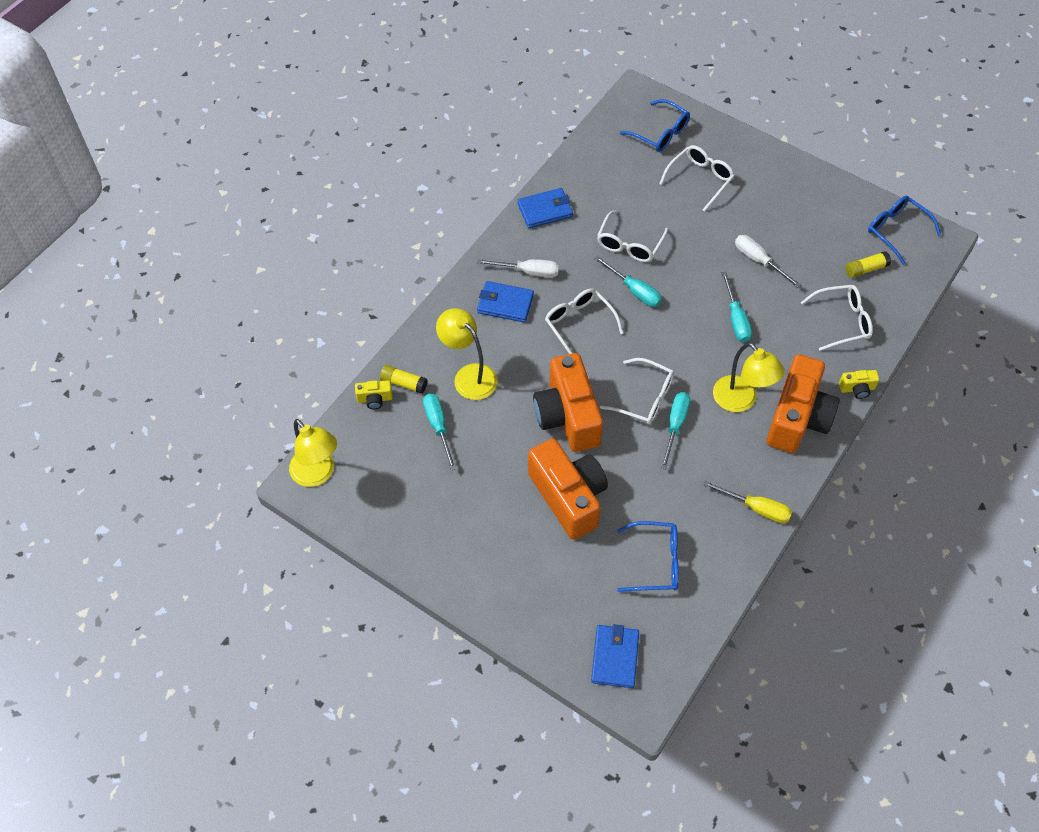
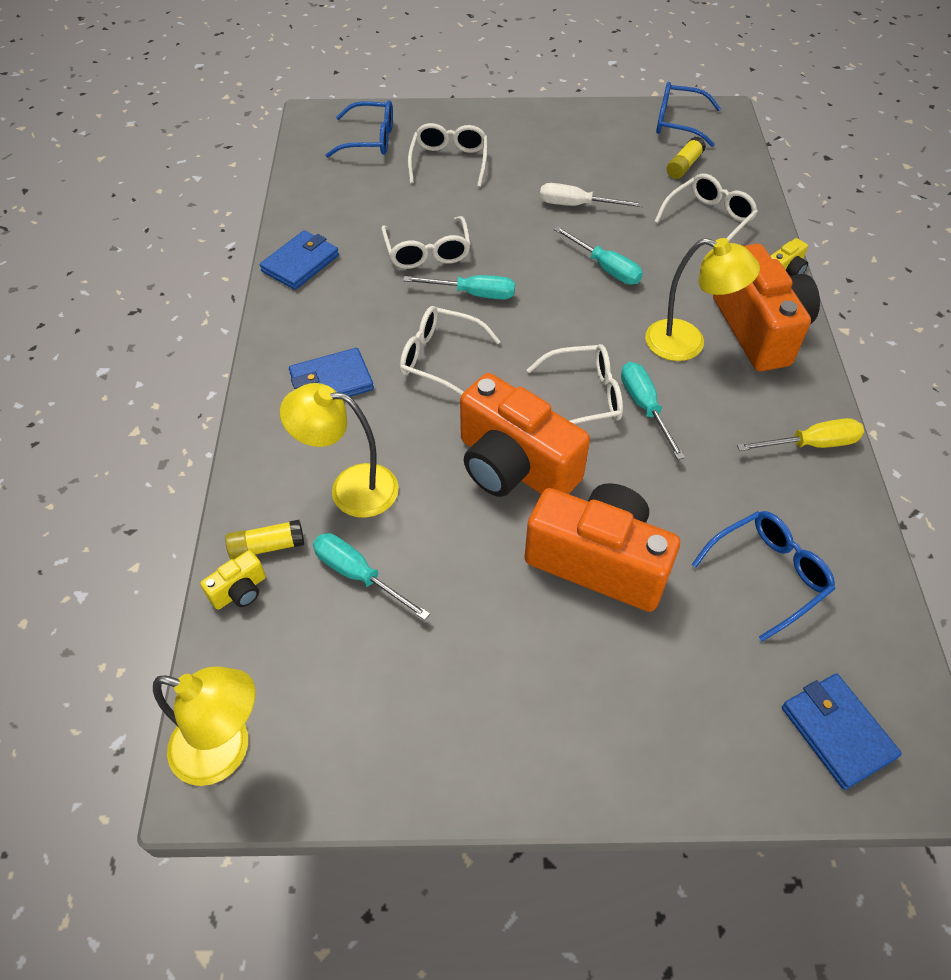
camera: 35 degrees left, 5 degrees down
(528, 272) = (332, 334): white screwdriver -> none

